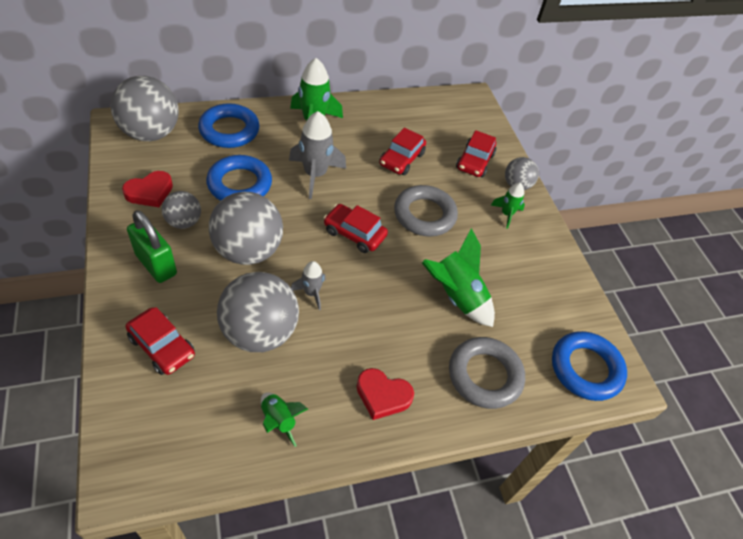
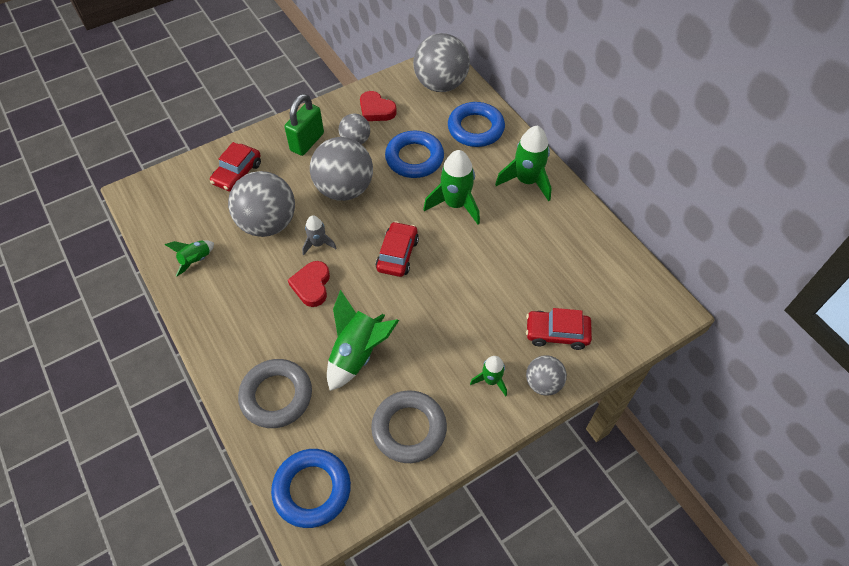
camera: 80 degrees right, 5 degrees up
(315, 175) = (455, 204): grey rocket -> green rocket
(382, 395) = (234, 321): red heart -> red heart (312, 285)
(401, 159) = (518, 265): red car -> none
(424, 215) = (450, 304): grey ring -> grey ring (409, 429)

